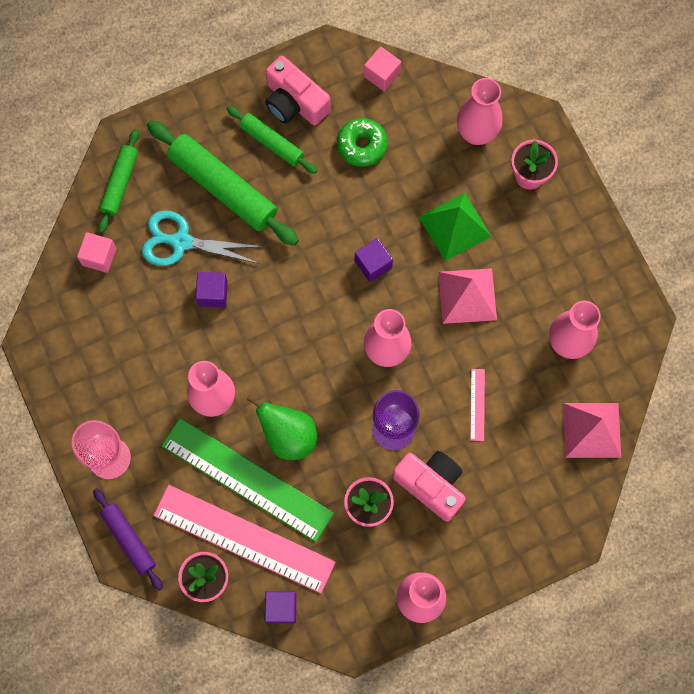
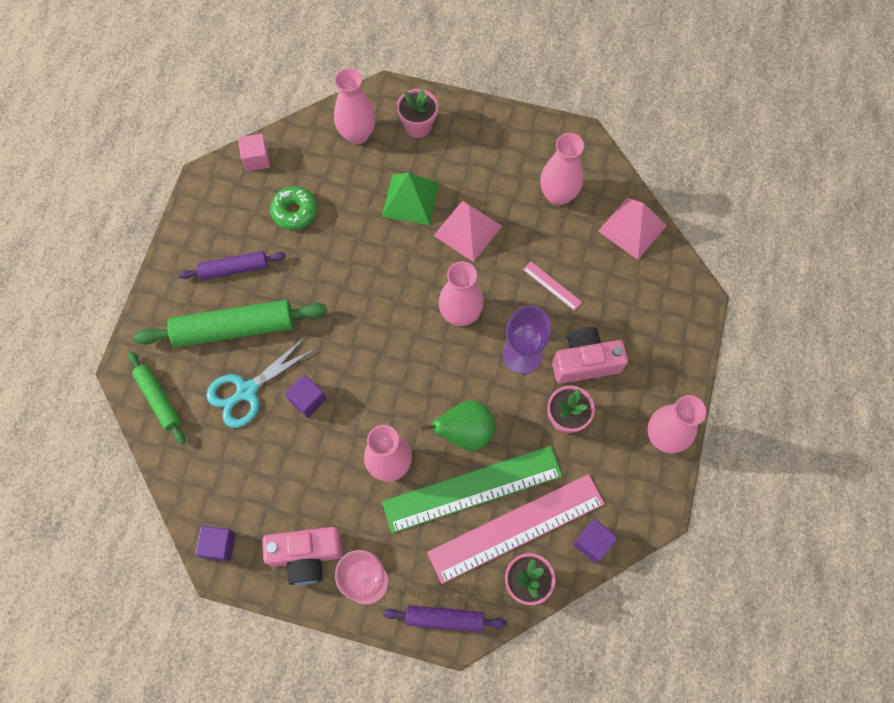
camera: 50 degrees left, 5 degrees down
(99, 257) = (200, 461): pink cube -> none
(272, 143) = (234, 269): green rolling pin -> purple rolling pin
(294, 102) = (219, 230): pink camera -> pink camera (306, 555)
(373, 264) = (388, 273): purple cube -> purple cube (219, 545)

